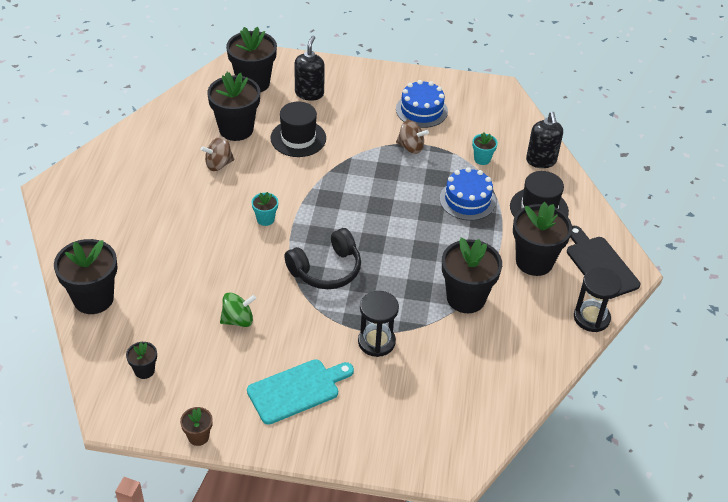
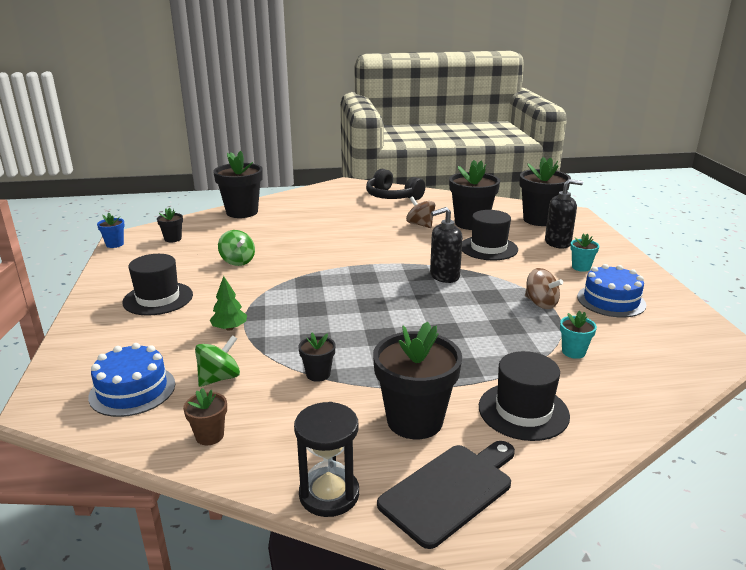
camera: 75 degrees right, 20 degrees down
(131, 427) = (115, 244): none -> blue flower pot
(198, 436) = (103, 268): brown flower pot -> brown flower pot (209, 436)
(265, 219) = (367, 252): turquoise flower pot -> turquoise flower pot (581, 267)
(297, 390) = (158, 298): turquoise cutting board -> black hat
(326, 270) = (319, 288): black headphones -> black headphones (392, 196)
(376, 342) = (229, 328): black hourglass -> green tree
(410, 147) = (540, 303): brown spinning top -> brown spinning top turned 45 degrees counterclockwise
(452, 356) = (219, 378): none -> green spinning top
(466, 298) = (318, 374): black flower pot -> black flower pot, size x0.48
(467, 200) = (488, 352): blue cake -> blue cake (132, 390)
(541, 161) = (624, 400): black soap dispenser -> black soap dispenser (444, 276)

